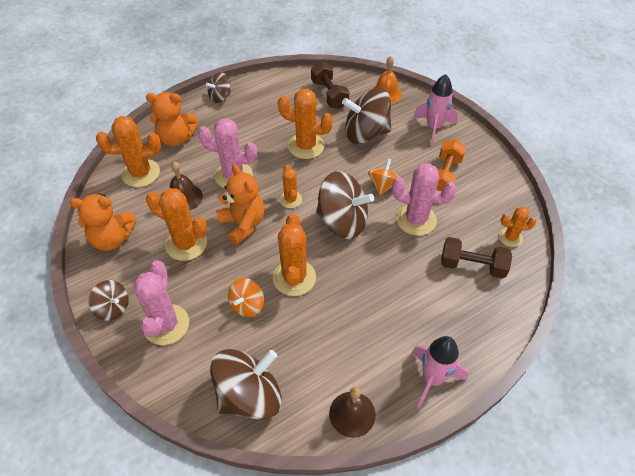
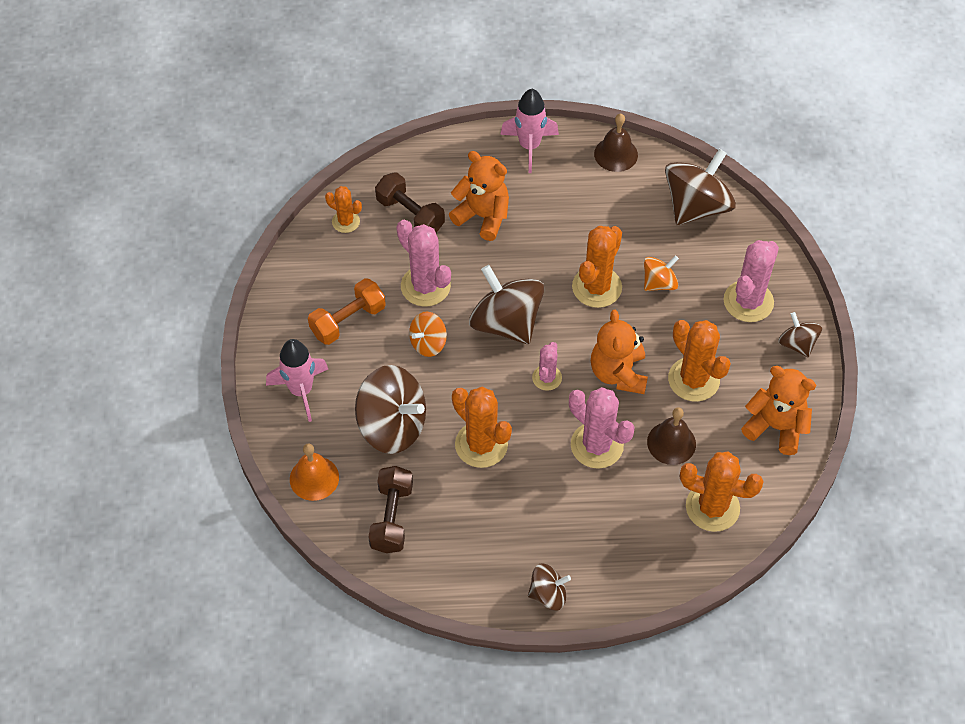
camera: 150 degrees left, 5 degrees up
(176, 138) = (644, 544): orange teddy bear -> orange teddy bear (483, 216)
(249, 395) = (696, 206): brown spinning top -> brown spinning top turned 135 degrees clockwise
(290, 199) = (547, 378): orange cactus -> pink cactus

